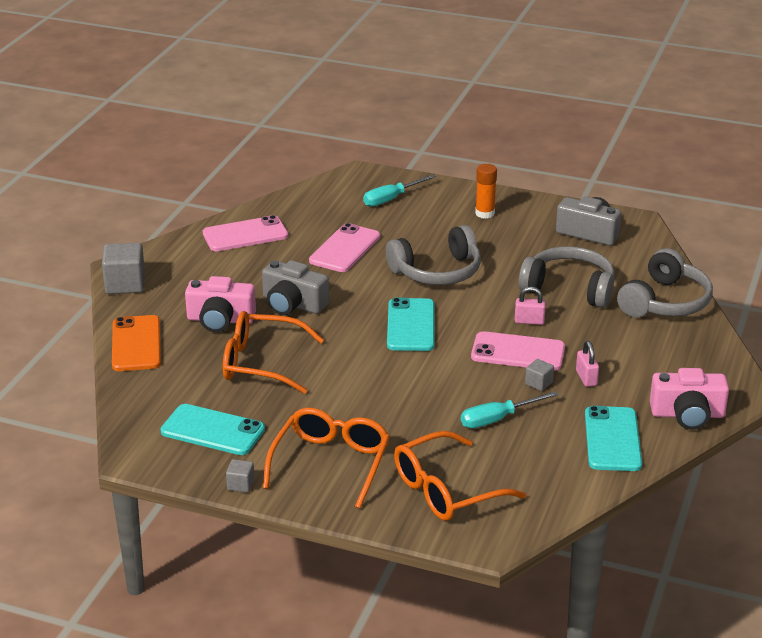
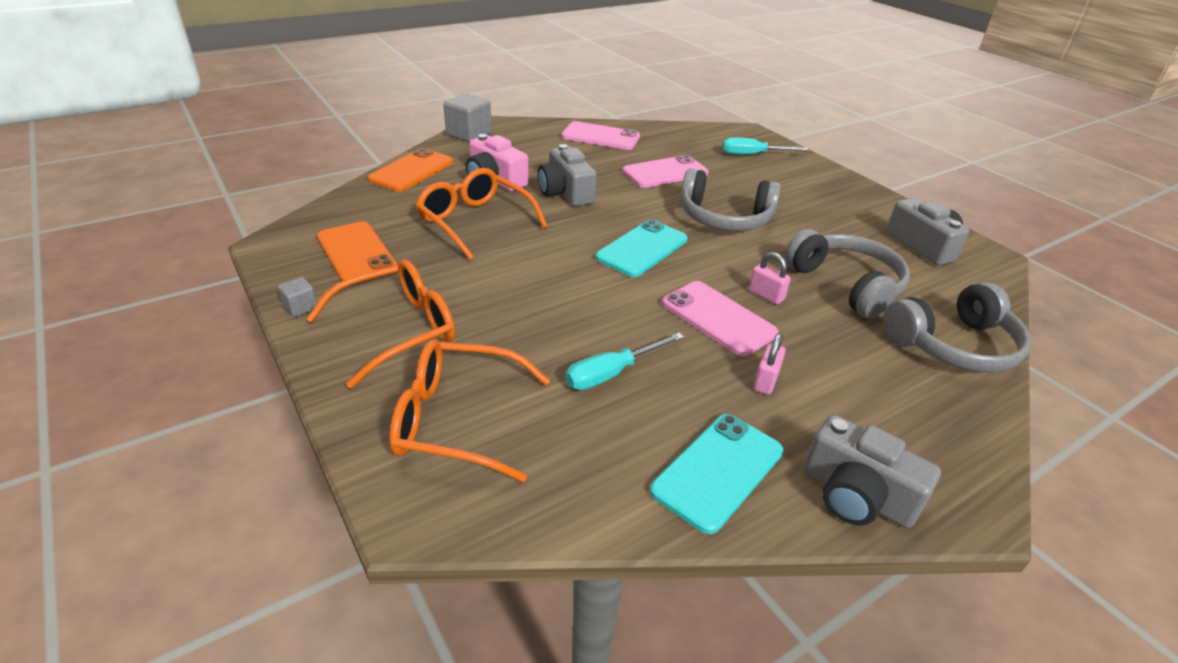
camera: 35 degrees right, 5 degrees up
(213, 430) = (357, 253): turquoise phone -> orange phone
(485, 213) = (827, 193): orange glue stick -> none
(497, 419) = (612, 373): turquoise screwdriver -> turquoise screwdriver turned 45 degrees counterclockwise
(538, 383) = (703, 359): grey cube -> none
(687, 414) = (856, 495): pink camera -> grey camera

